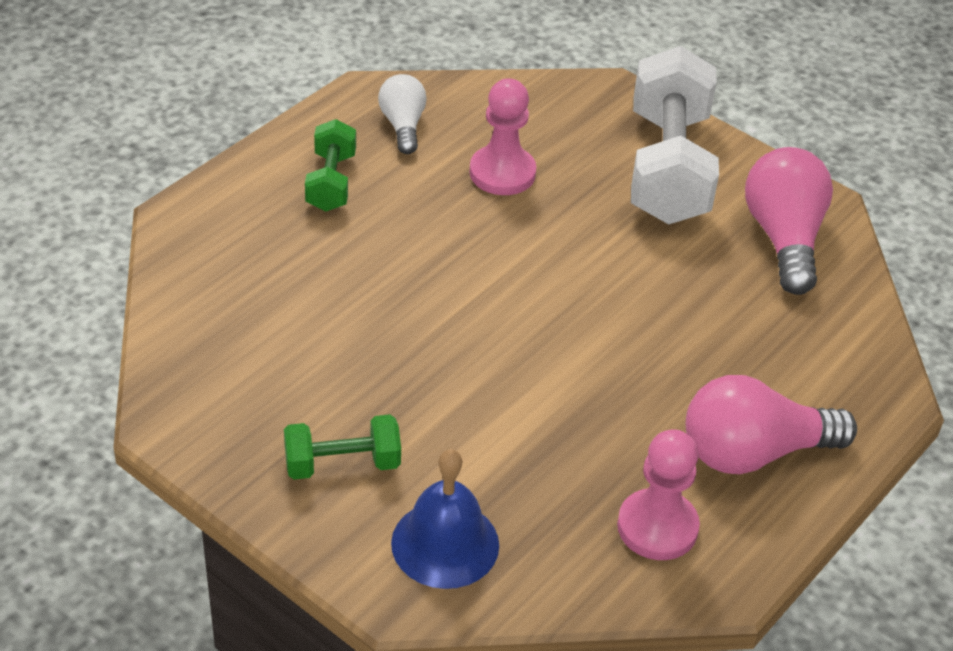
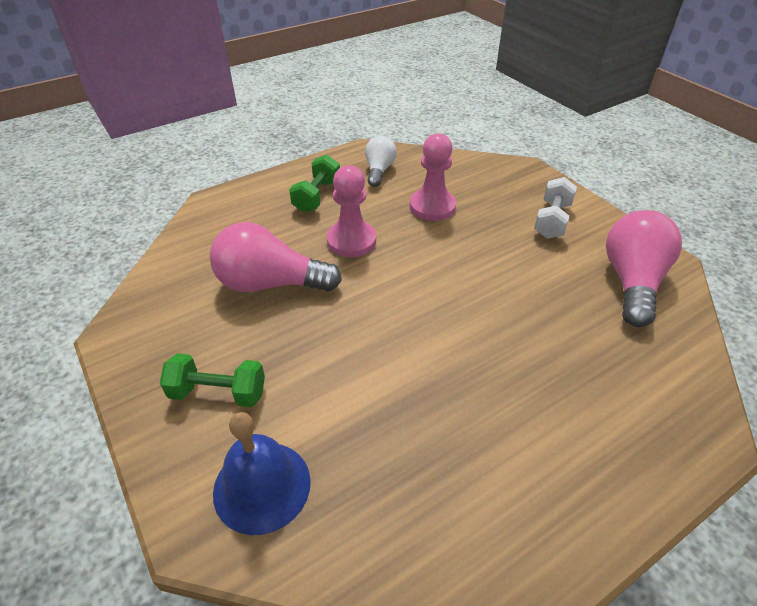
camera: 20 degrees right, 0 degrees up
(657, 527) = (456, 517): pink pawn -> pink pawn (351, 241)
(668, 168) = (552, 220): white dumbbell -> white dumbbell, size x0.51
(753, 452) = (567, 460): pink light bulb -> pink light bulb (270, 283)

